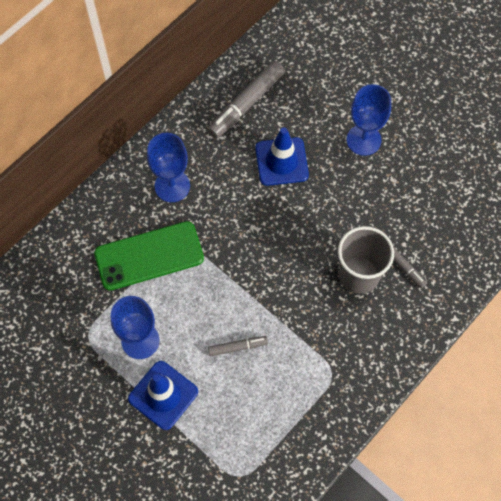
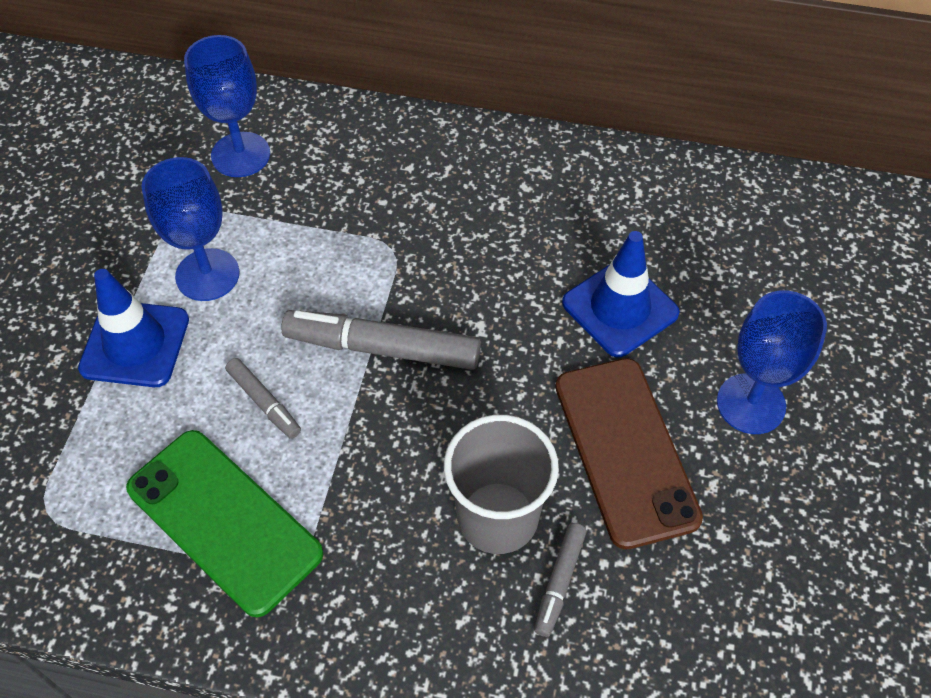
camera: 60 degrees right, 10 degrees down
(149, 256) = (347, 221): green phone -> green phone (224, 521)
(172, 186) = (476, 194): blue goblet -> blue goblet (240, 155)
(246, 104) = (680, 216): grey marker -> grey marker (382, 348)
(357, 204) = (625, 451): none -> brown phone

